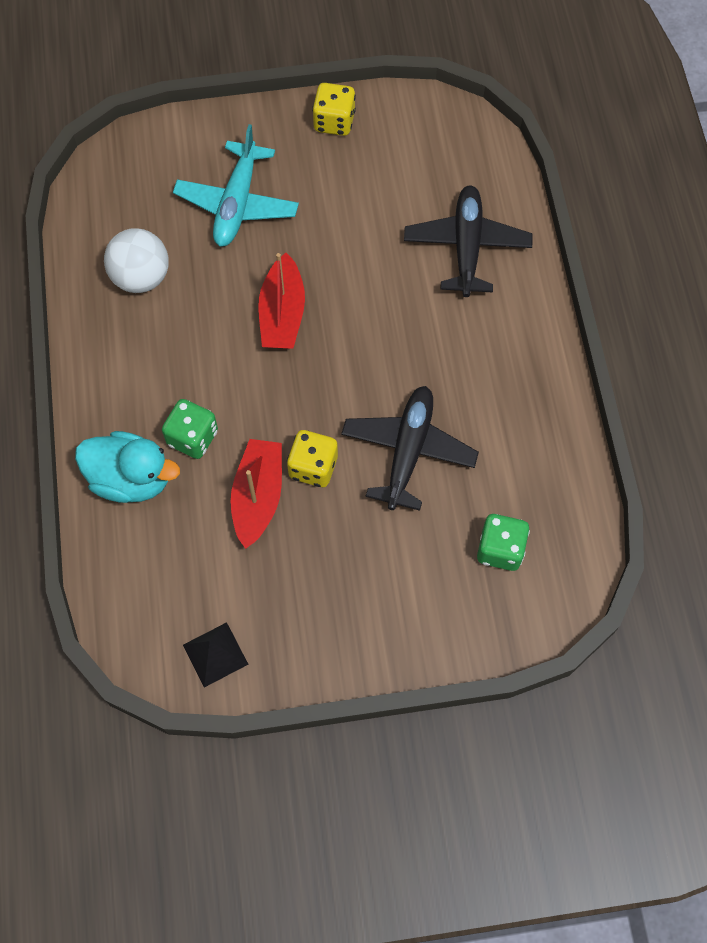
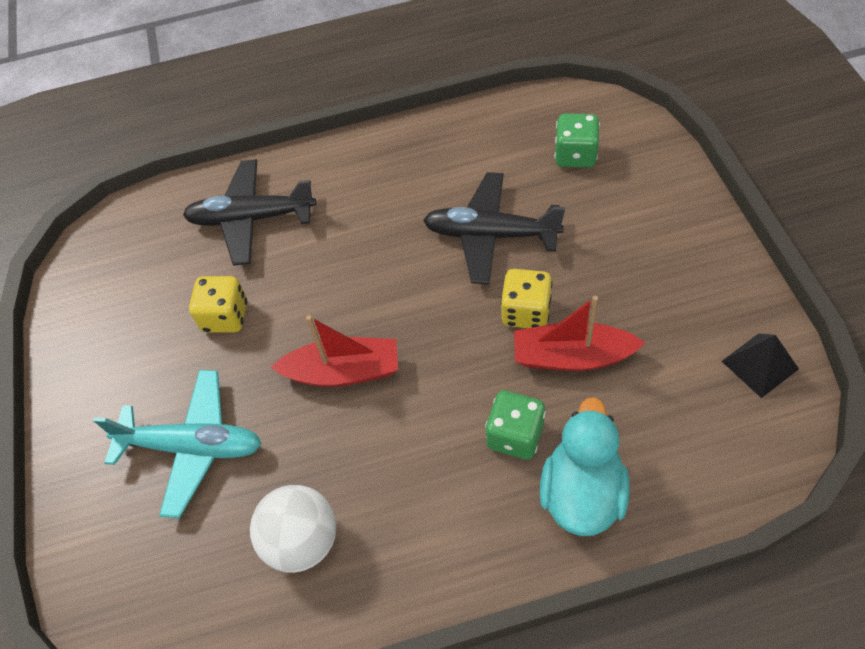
camera: 90 degrees left, 10 degrees down
(334, 122) = (81, 361): yellow dice -> yellow dice (225, 317)

